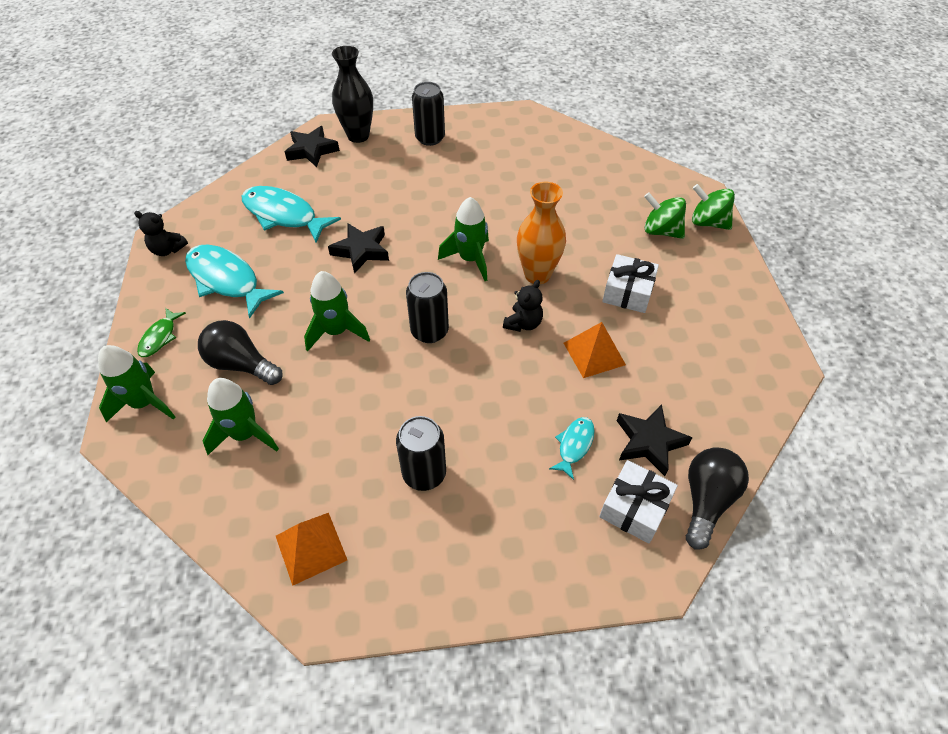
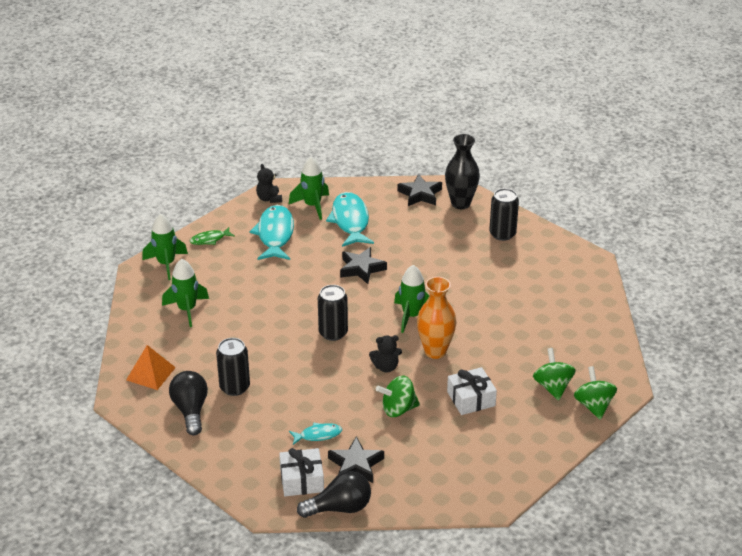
camera: 50 degrees right, 15 degrees down
(241, 364) = (226, 279): black light bulb -> black light bulb (191, 410)
(336, 331) = (289, 298): green rocket -> green rocket (312, 206)
(594, 353) = (398, 409): orange pyramid -> green spinning top

